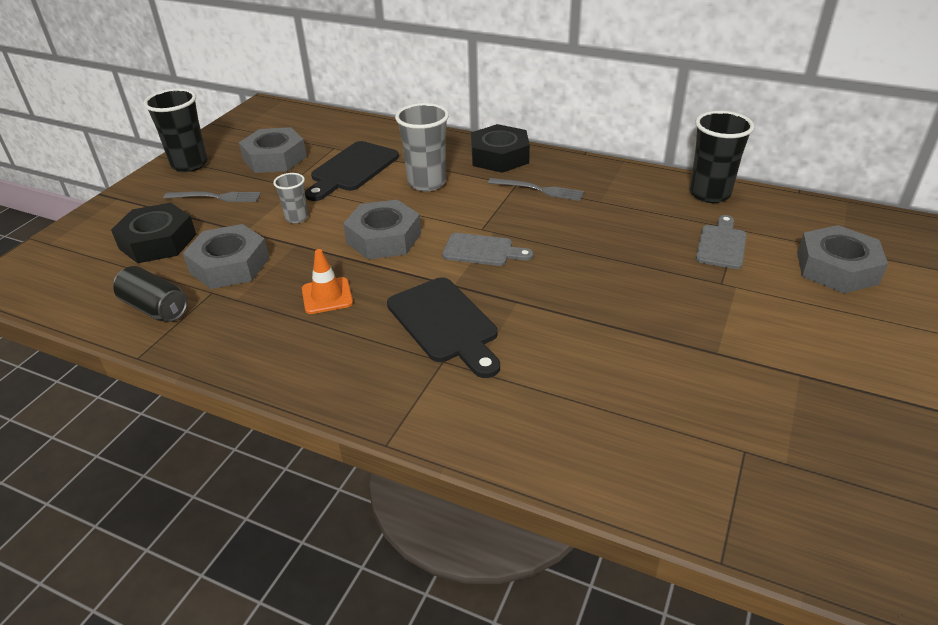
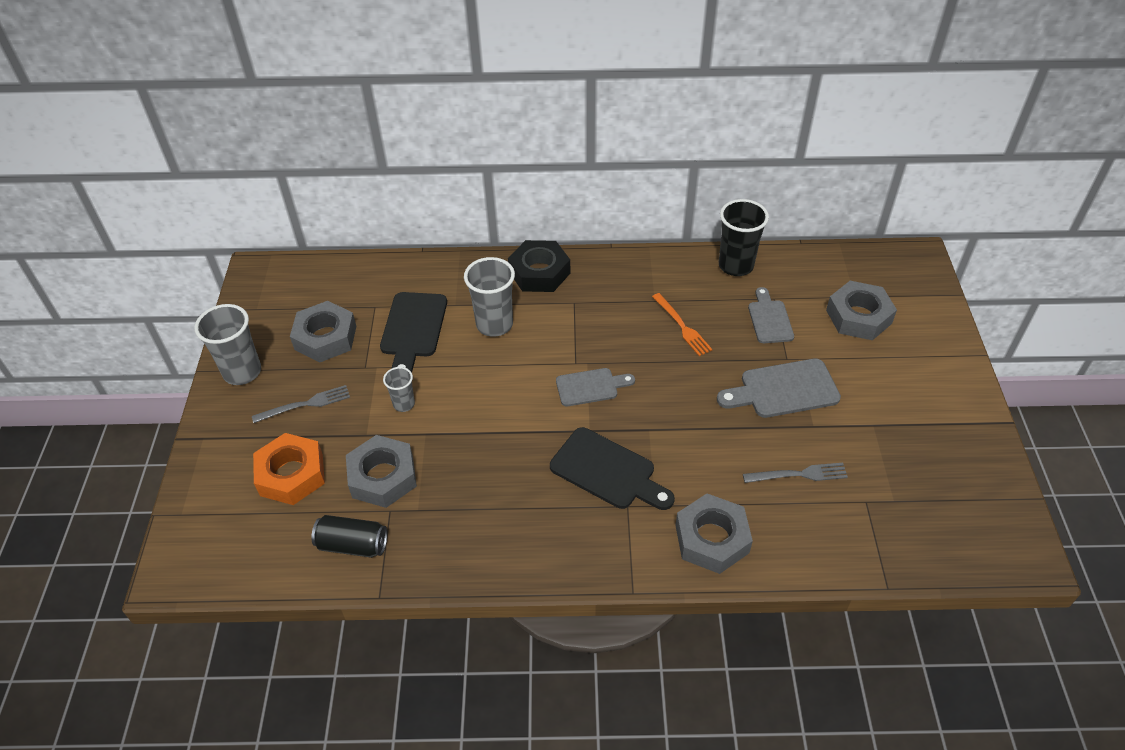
camera: 25 degrees left, 10 degrees up
(158, 241) = (291, 474): black nut -> orange nut
(189, 164) = (242, 372): black cup -> grey cup
(327, 296) = (494, 478): orange traffic cone -> none
(384, 238) = (499, 401): grey nut -> grey nut (712, 539)
(539, 190) = (597, 303): grey fork -> grey fork (799, 474)
(616, 227) = (682, 326): none -> orange fork
(700, 309) = (783, 389): none -> grey cutting board

